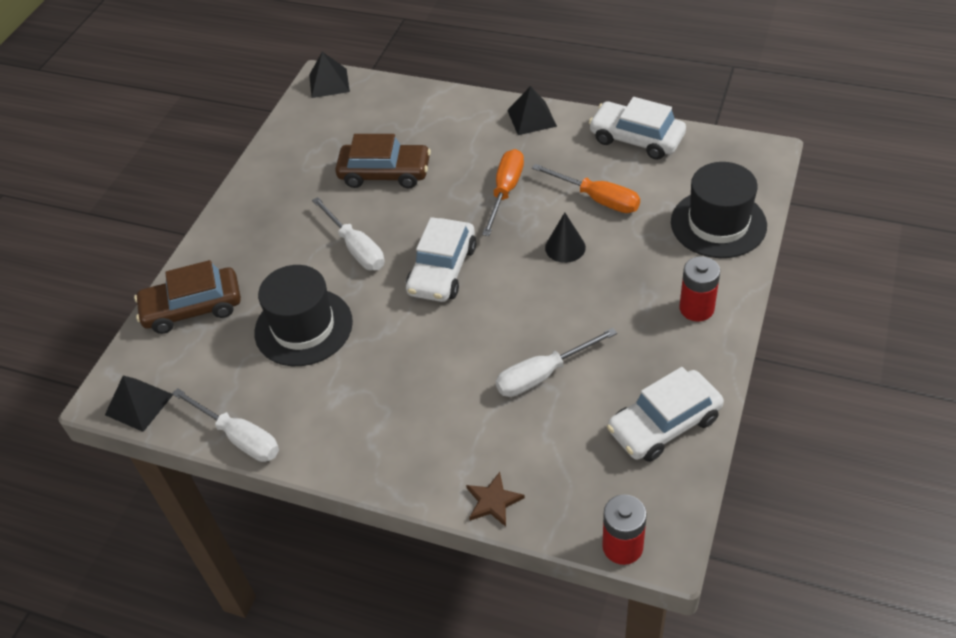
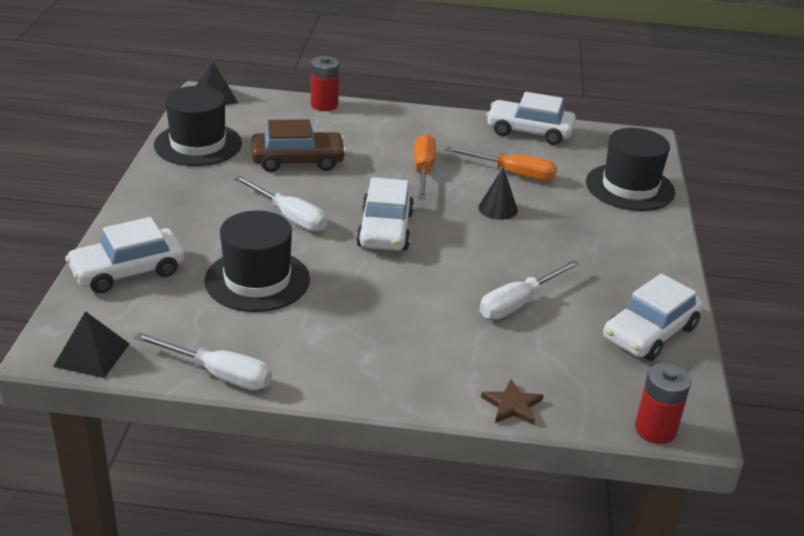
camera: 20 degrees left, 15 degrees down
(193, 308) = (128, 271): brown car -> white car
(296, 148) = (198, 144): none -> black hat
(531, 118) = (426, 119): black pyramid -> none
(696, 308) = (639, 247): red battery -> red battery (324, 105)

